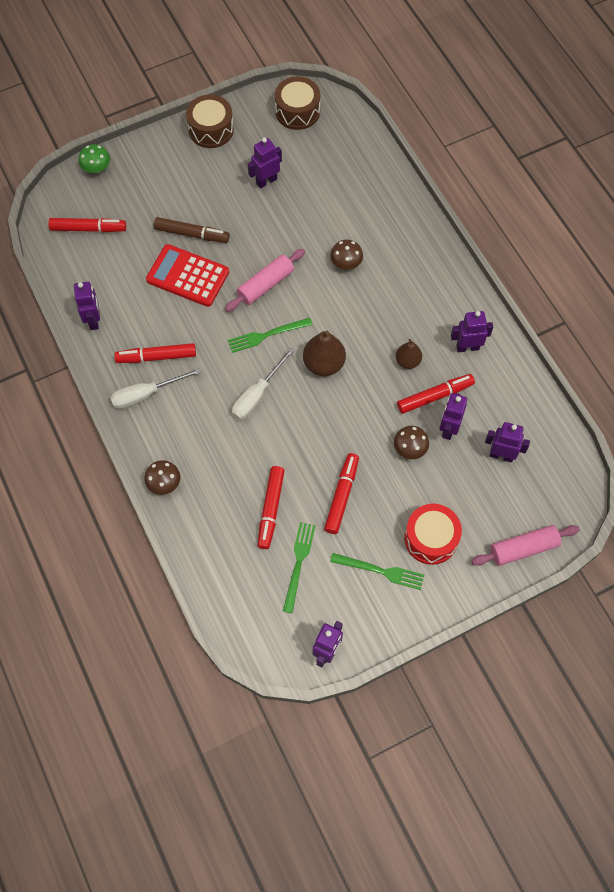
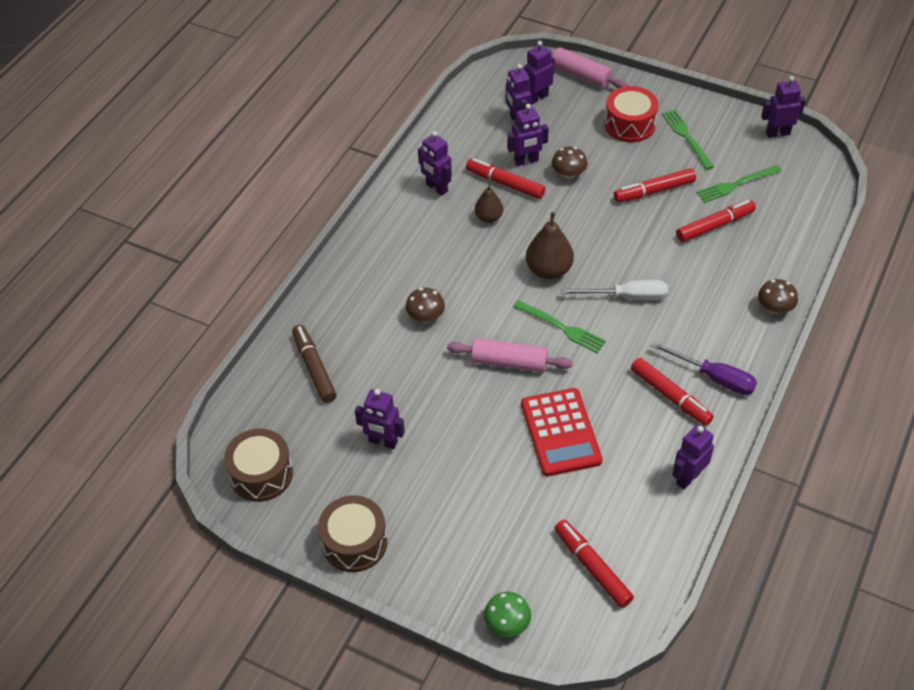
camera: 125 degrees left, 15 degrees down
(146, 394) = (714, 378): white screwdriver -> purple screwdriver
(192, 234) = (508, 463): brown marker -> brown marker (314, 368)
(519, 491) = (537, 98): none -> purple robot

